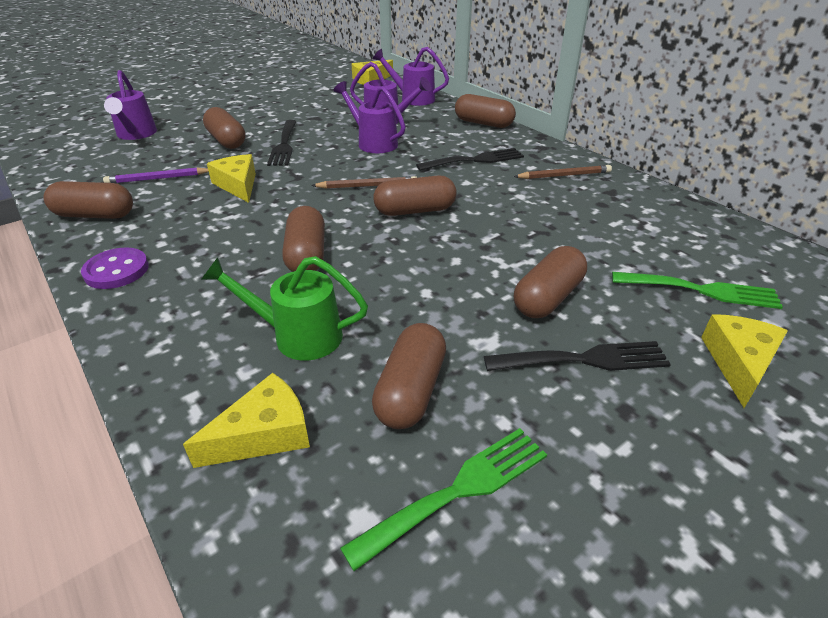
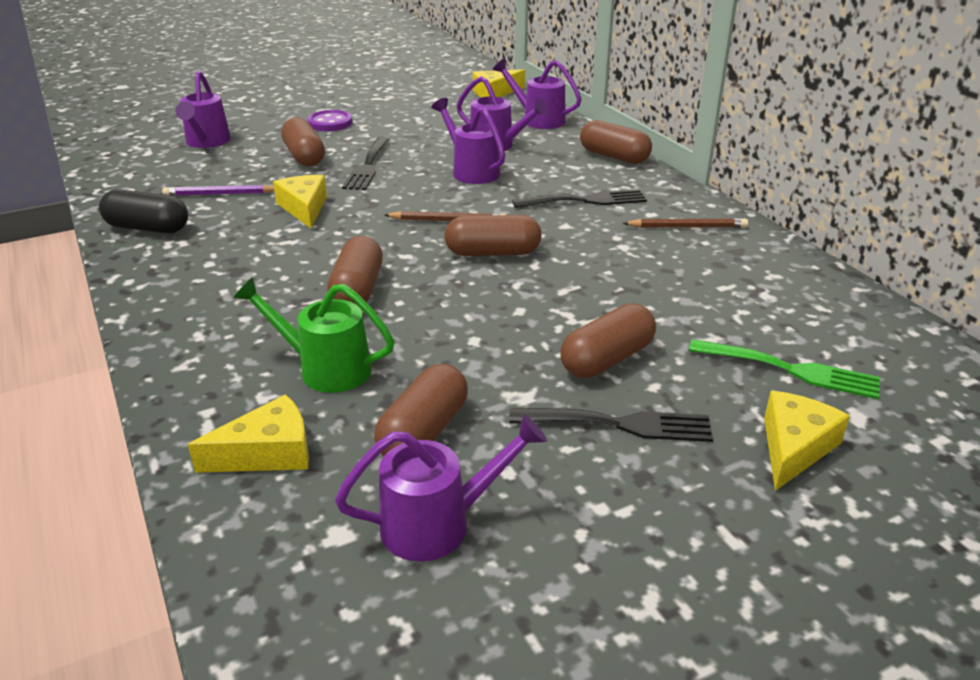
camera: 10 degrees right, 5 degrees down
(95, 215) = (147, 228): brown capsule -> black capsule
(116, 270) = (159, 287): purple button -> purple button (330, 123)
(458, 490) = (439, 524): green fork -> purple watering can

